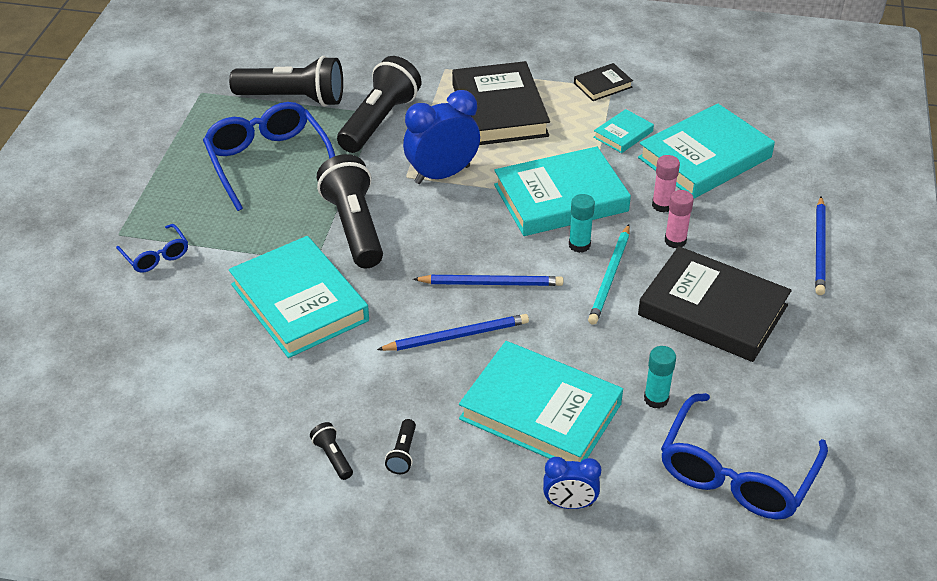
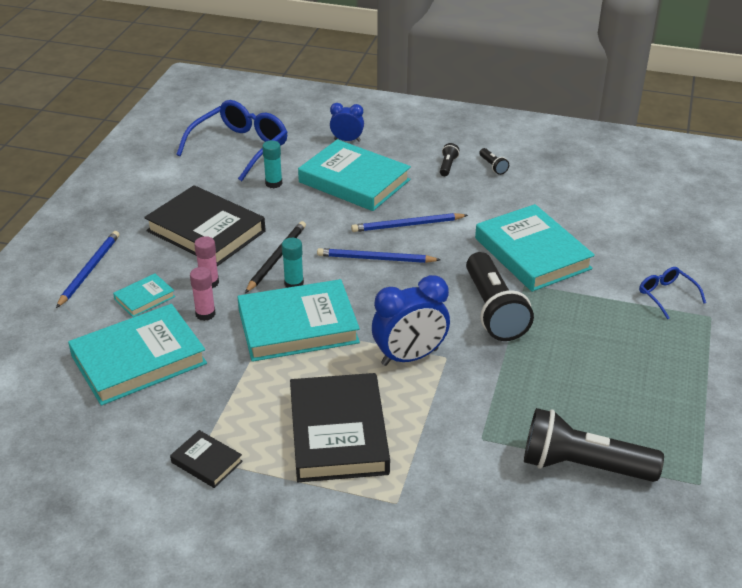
camera: 175 degrees left, 5 degrees down
(268, 162) = (591, 382): blue glasses -> none
(379, 121) = (477, 426): black flashlight -> none
(602, 85) = (207, 462): black book -> black book turned 60 degrees clockwise
(610, 277) = (276, 258): turquoise pencil -> black pencil
(623, 134) = (210, 392): turquoise book -> turquoise book (144, 298)

